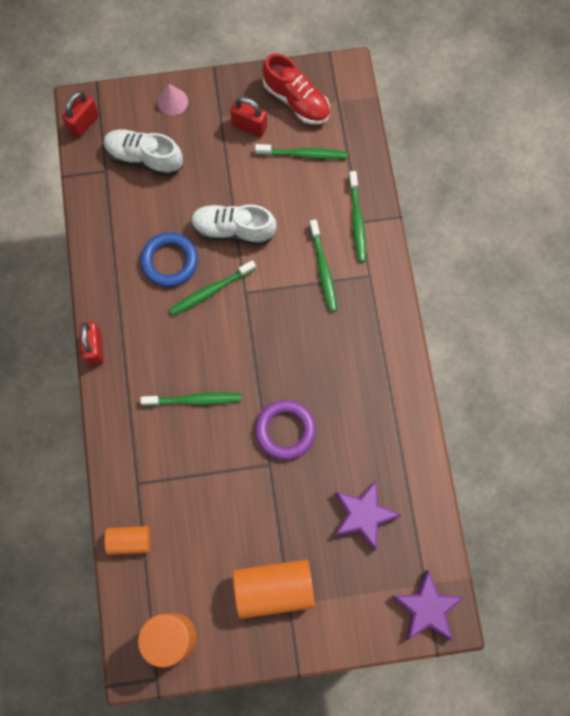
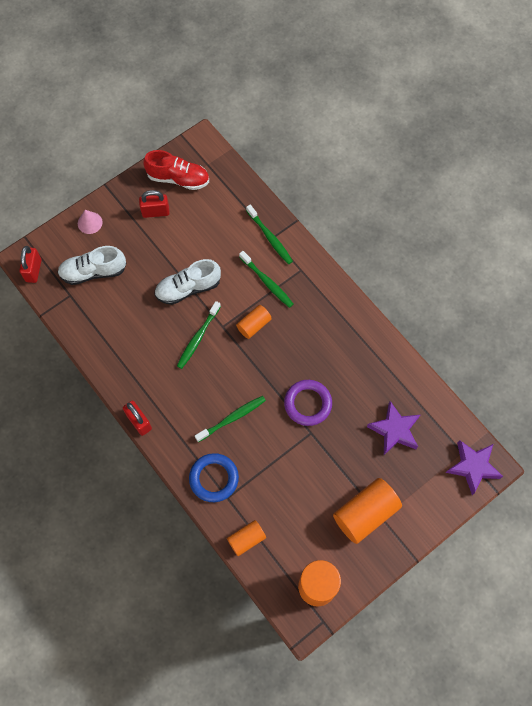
camera: 30 degrees left, 5 degrees down
(169, 261) = (156, 333): blue ring -> blue ring (214, 478)
(279, 310) = (254, 325): none -> orange cylinder
(303, 154) = (205, 212): green toothbrush -> none

